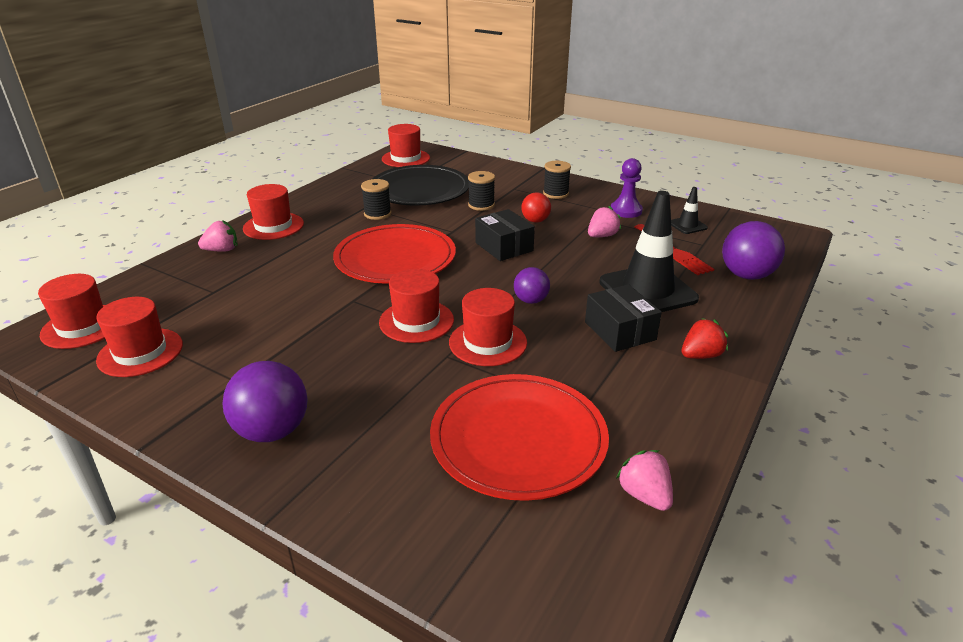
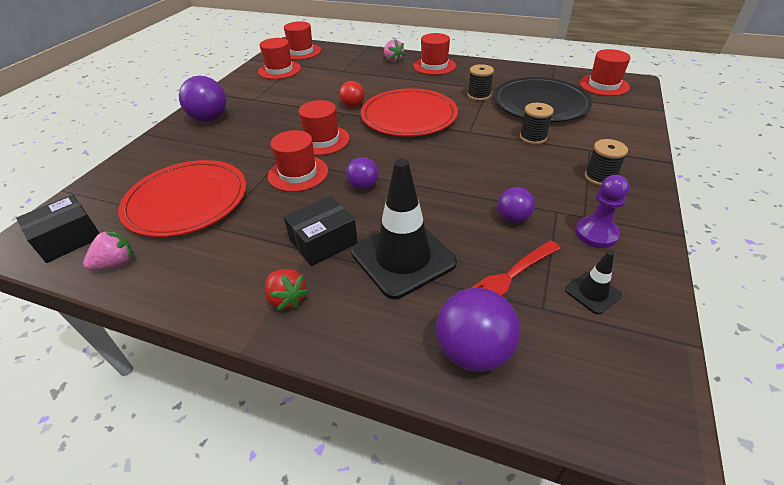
camera: 80 degrees right, 10 degrees up
(504, 247) = (454, 161): black box -> black box (68, 239)
(535, 221) = (520, 171): red ball -> red ball (353, 106)
(602, 236) = (513, 218): pink strawberry -> purple ball

